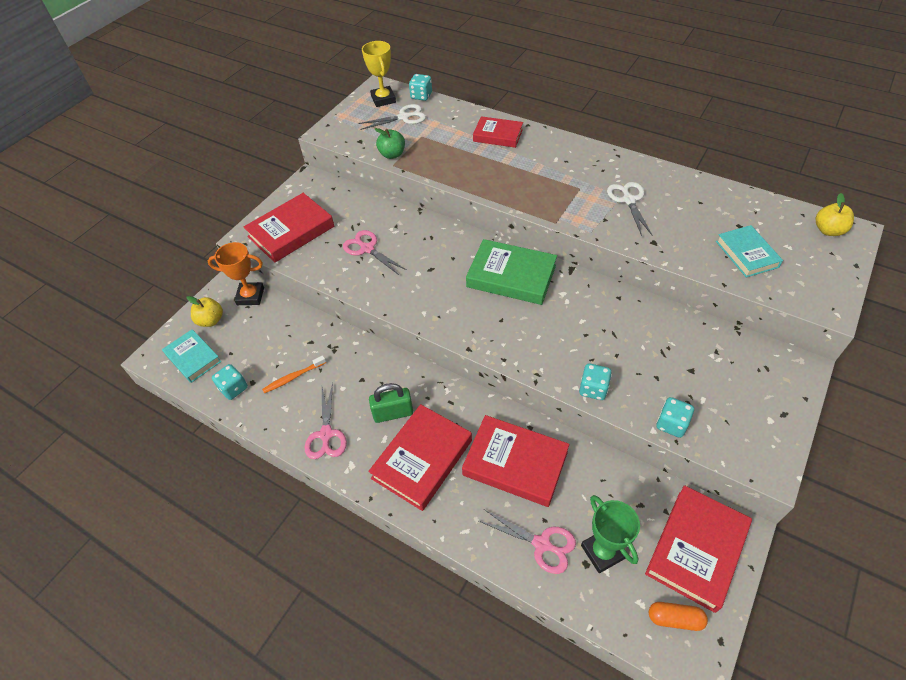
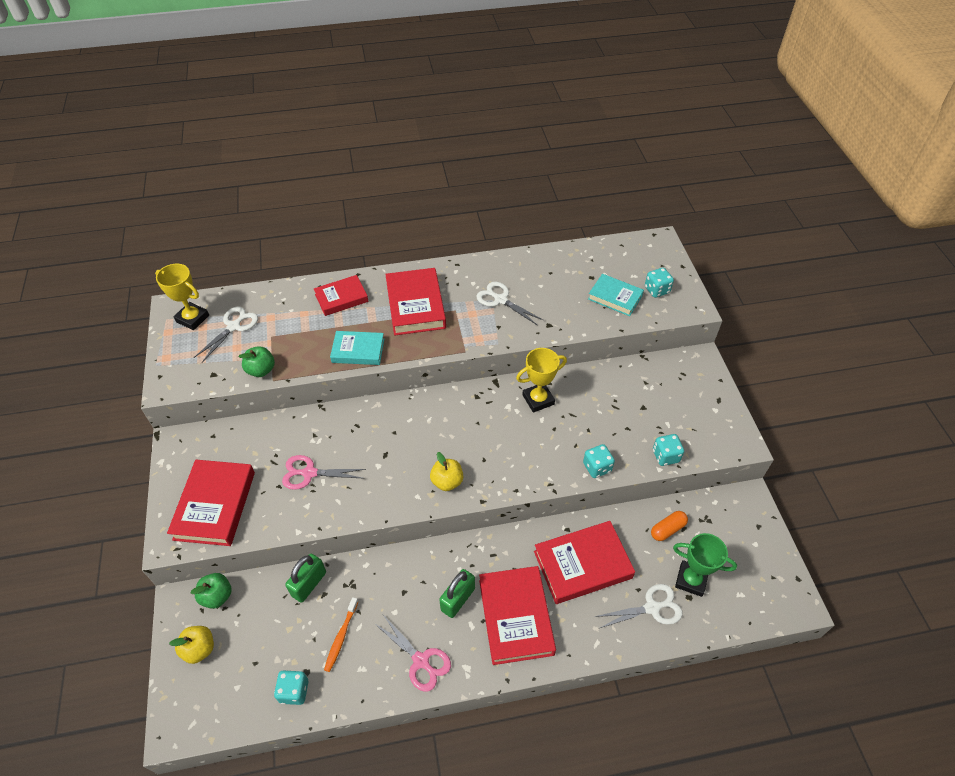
camera: 45 degrees left, 0 degrees up
(193, 358) = (220, 697): turquoise book -> turquoise book (358, 350)
(250, 296) = (217, 596): orange trophy -> green apple
(308, 328) = (309, 584): none -> green padlock
(421, 96) = (229, 295): turquoise dice -> turquoise dice (656, 290)
(511, 276) = (456, 417): green book -> none
(541, 544) = (652, 608): pink scissors -> white scissors
(594, 304) = (538, 399): none -> yellow trophy
(675, 618) = (765, 587): orange capsule -> orange capsule (667, 529)
(696, 549) = (738, 531): red book -> red book (415, 305)
(828, 230) = (646, 249): yellow apple -> yellow apple (447, 481)

